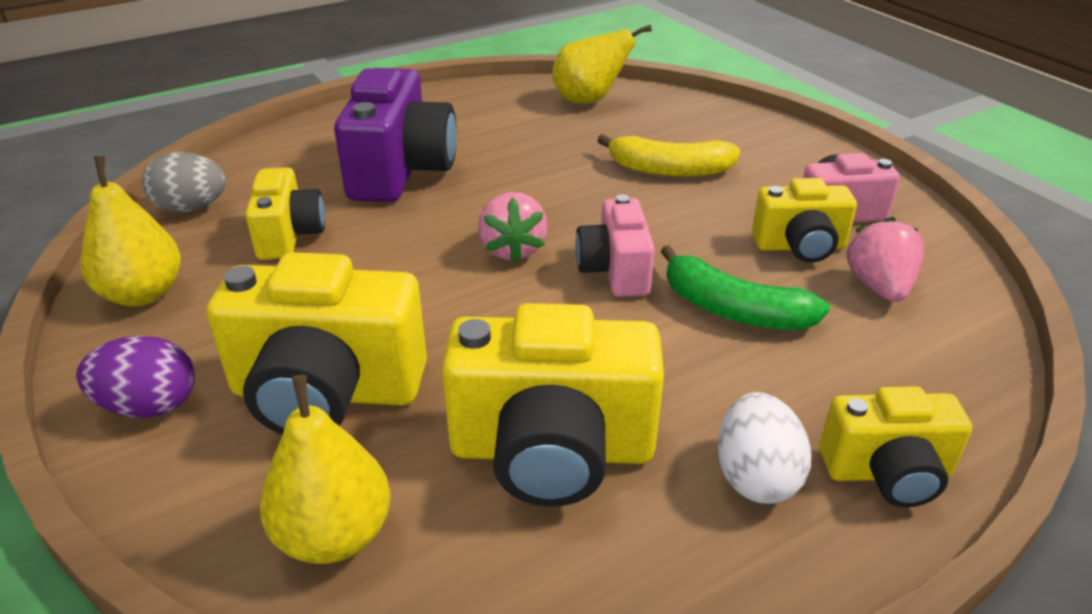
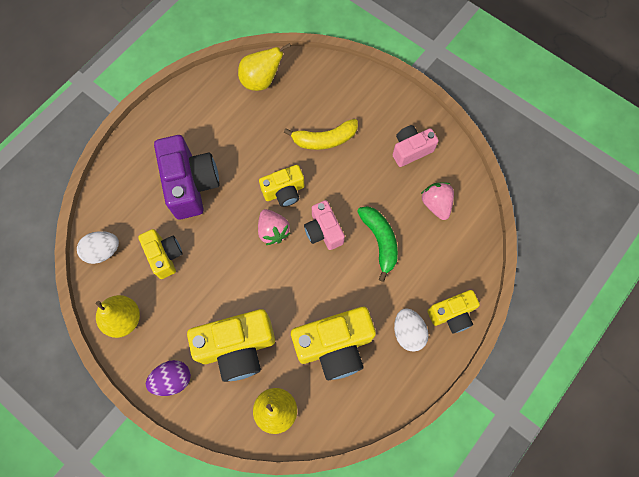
camera: 20 degrees left, 35 degrees up
(191, 208) = (103, 251): grey egg -> white egg
(733, 310) = (380, 241): green banana -> green banana turned 120 degrees counterclockwise
(800, 247) = (399, 185): yellow camera -> yellow camera (284, 191)

